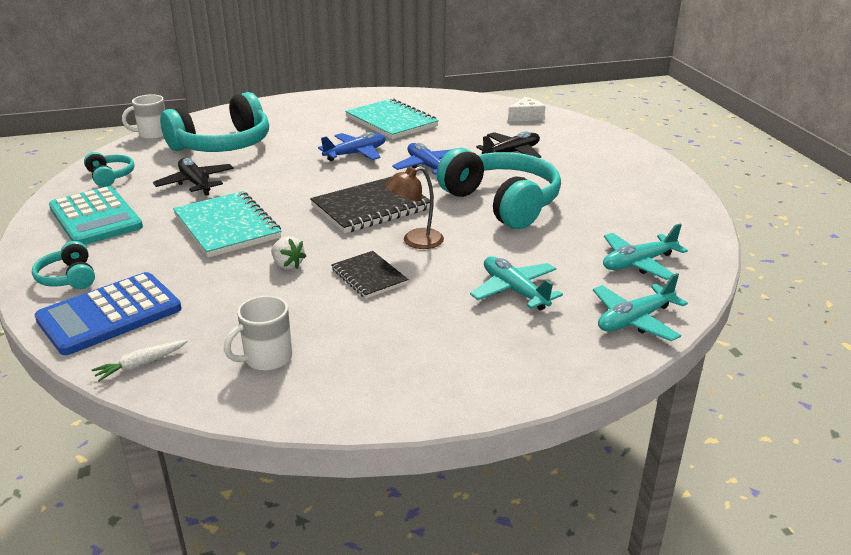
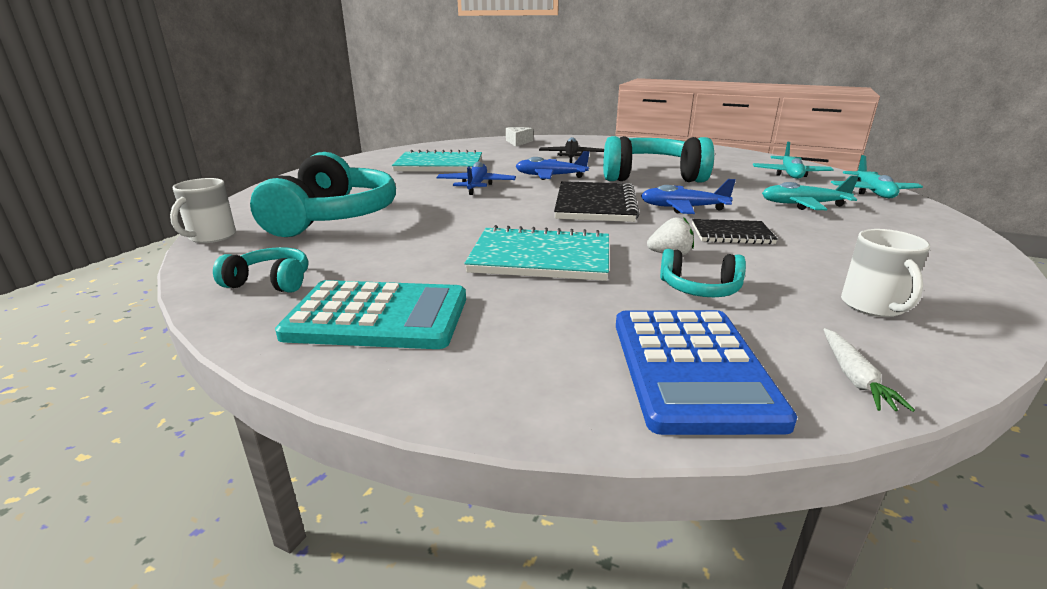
camera: 50 degrees left, 5 degrees down
(69, 277) = (540, 375): turquoise headphones -> turquoise headphones (700, 288)
(195, 183) = (400, 247): black plane -> none
(415, 241) = (683, 208): brown lamp -> blue plane

